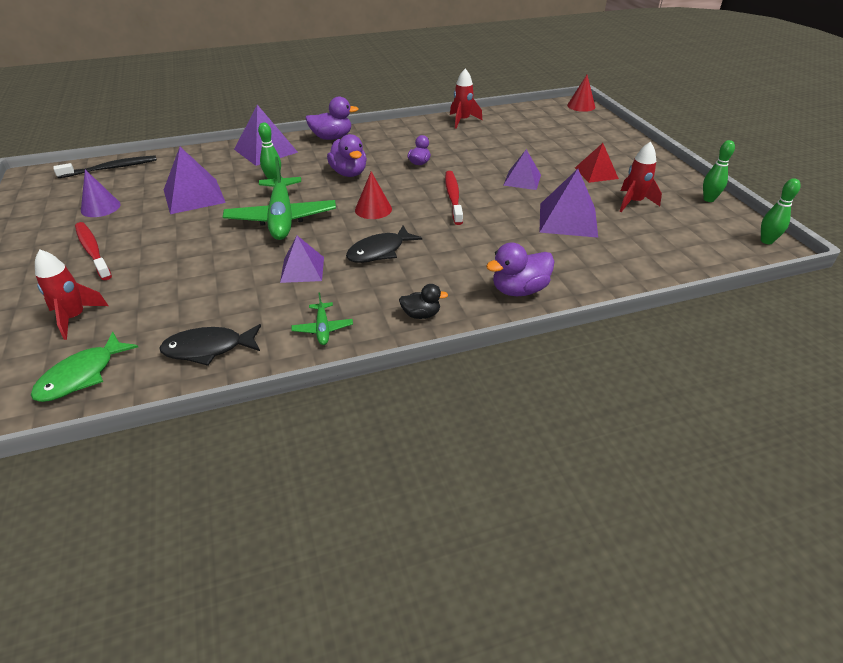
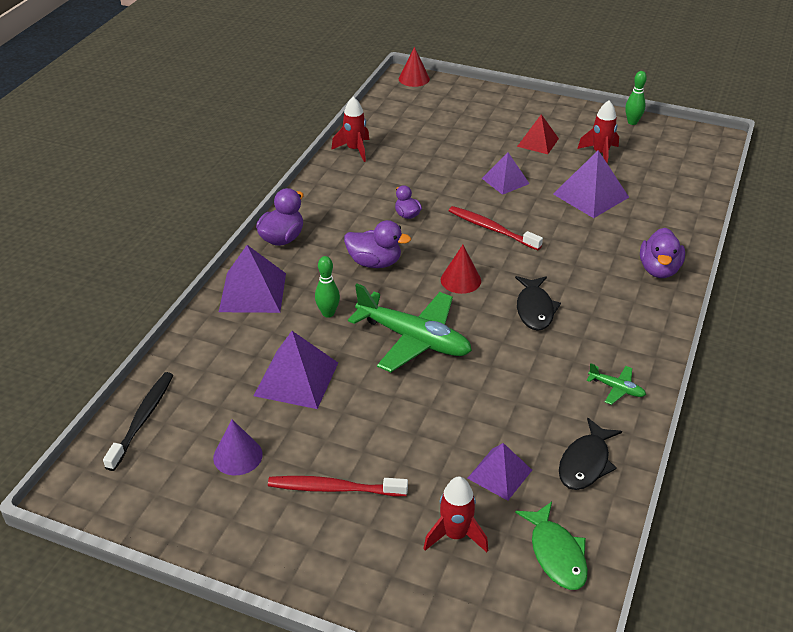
camera: 50 degrees left, 0 degrees up
(302, 269) = (518, 363): purple pyramid -> purple pyramid (500, 474)
(421, 314) = (645, 331): black duck -> none
(766, 241) = (706, 136): green bowling pin -> none

